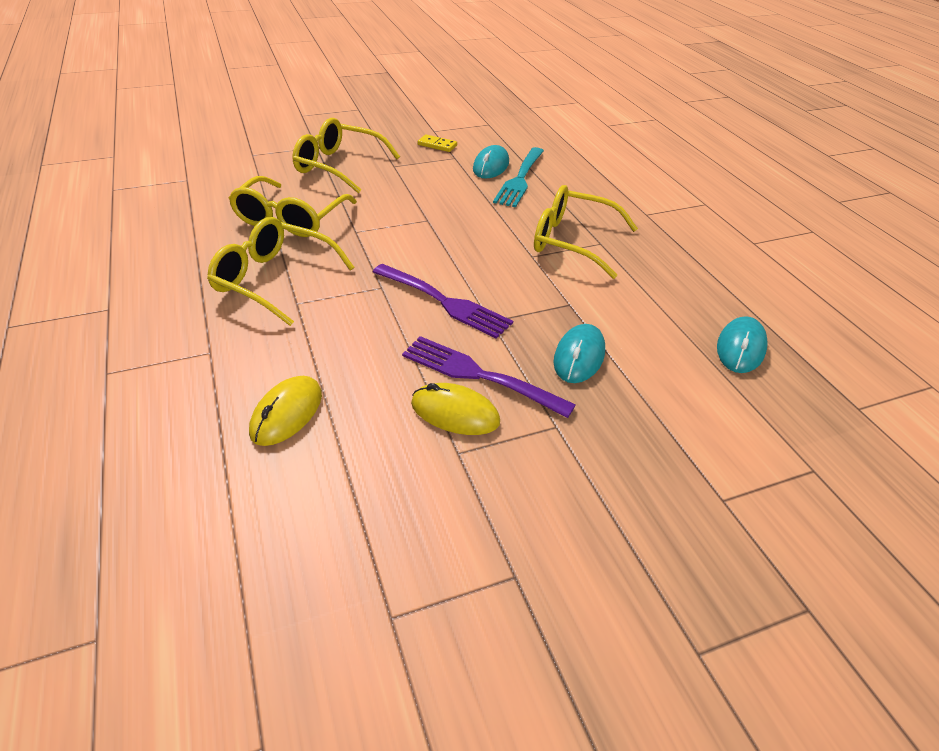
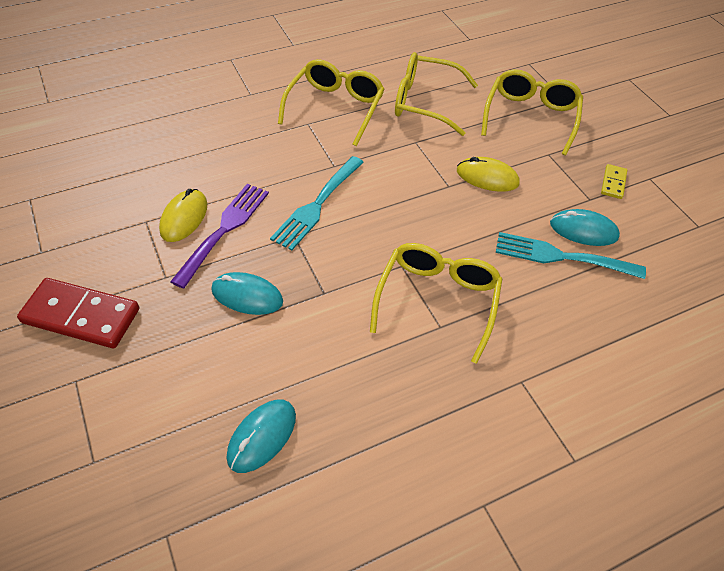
camera: 85 degrees right, 10 degrees up
(287, 413) = (190, 137): yellow mouse -> yellow mouse (487, 177)
(444, 302) = (317, 205): purple fork -> turquoise fork
(627, 506) = (81, 315): none -> red domino
(740, 348) = (262, 436): turquoise mouse -> turquoise mouse turned 75 degrees counterclockwise

